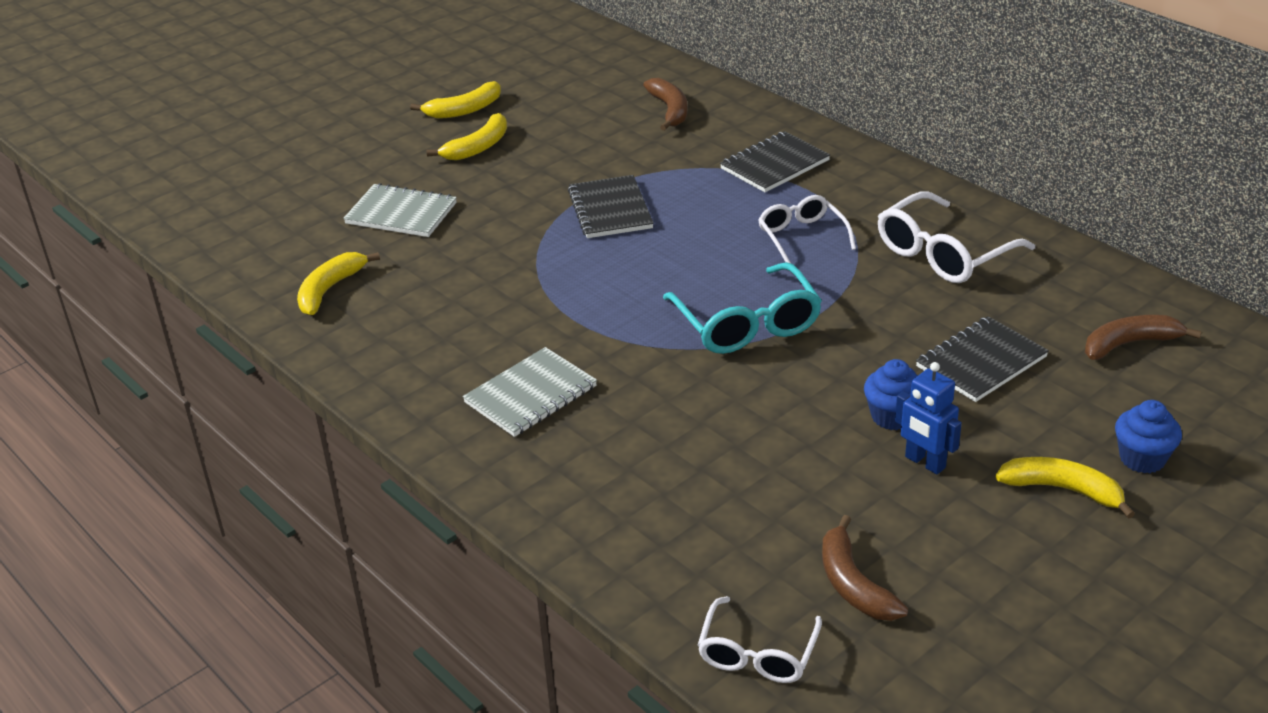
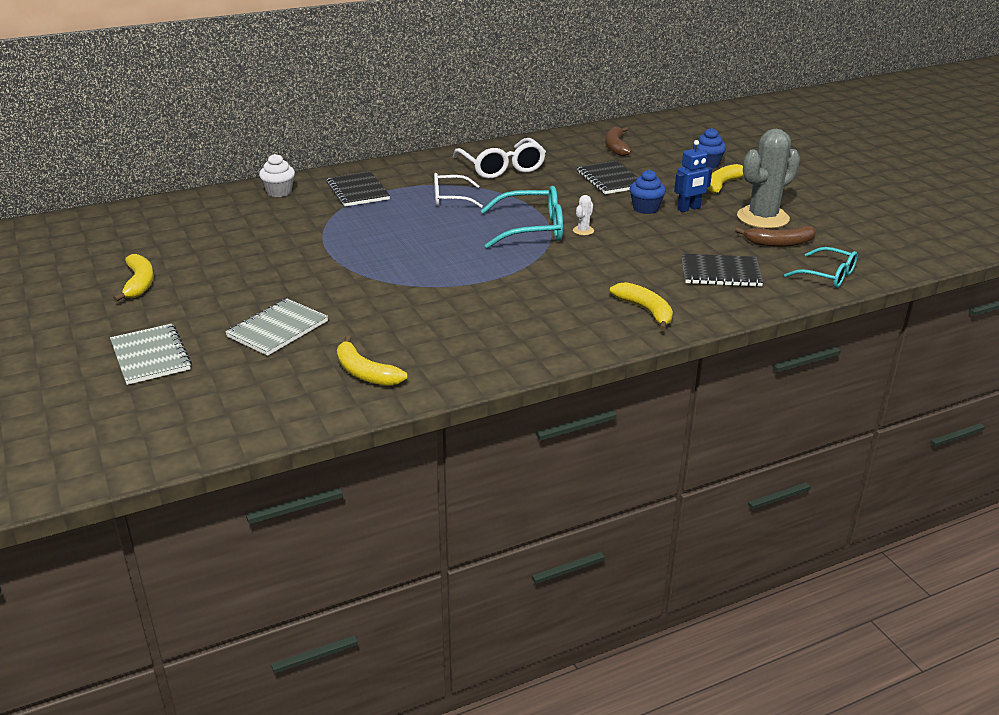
camera: 75 degrees left, 5 degrees down
(478, 147) = (209, 285): yellow banana -> yellow banana (645, 311)
(530, 394) = (563, 307): grey notebook -> grey notebook (150, 356)
(610, 209) = (358, 249): black notebook -> black notebook (721, 273)
(669, 110) = (245, 210): brown banana -> none
(733, 115) = (279, 192): none -> white cupcake
(758, 652) = (827, 275): white glasses -> turquoise glasses
(771, 369) = (583, 231): none -> white cactus
(947, 554) = (763, 218): none -> grey cactus

